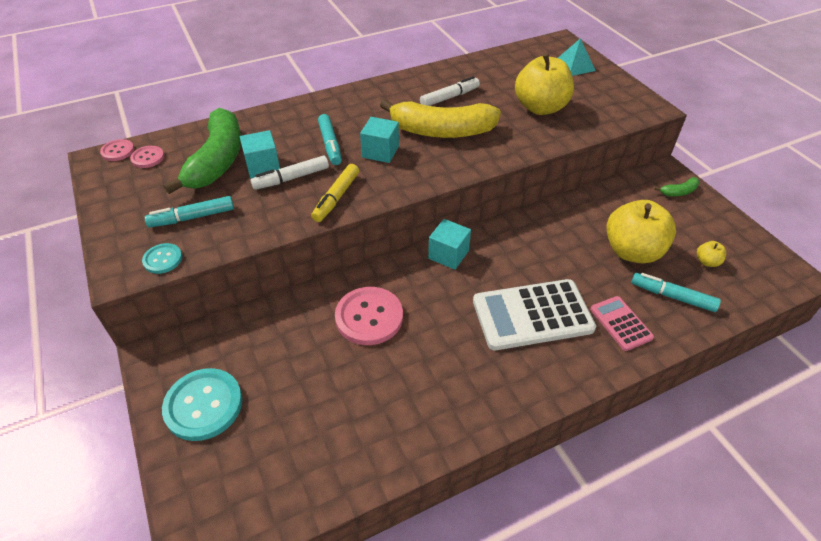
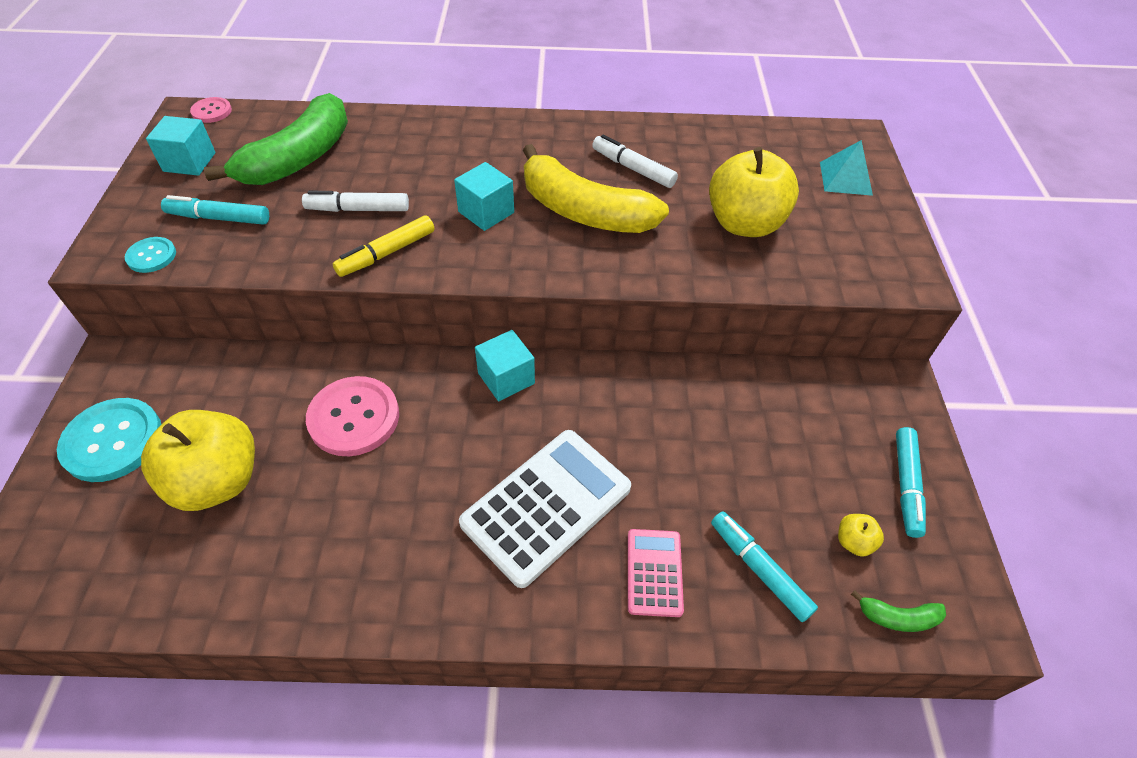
camera: 25 degrees right, 5 degrees up
(148, 158) = (233, 130): pink button -> none
(263, 166) = (340, 183): turquoise cube -> turquoise cube (189, 162)
(330, 144) = (435, 182): turquoise marker -> turquoise marker (906, 485)
(450, 97) = (633, 168): white marker -> white marker turned 135 degrees counterclockwise
(532, 315) = (546, 505): white calculator -> white calculator turned 120 degrees clockwise
(632, 251) = (753, 478): yellow apple -> yellow apple (217, 481)
(679, 192) = (895, 420): green banana -> green banana (898, 617)

